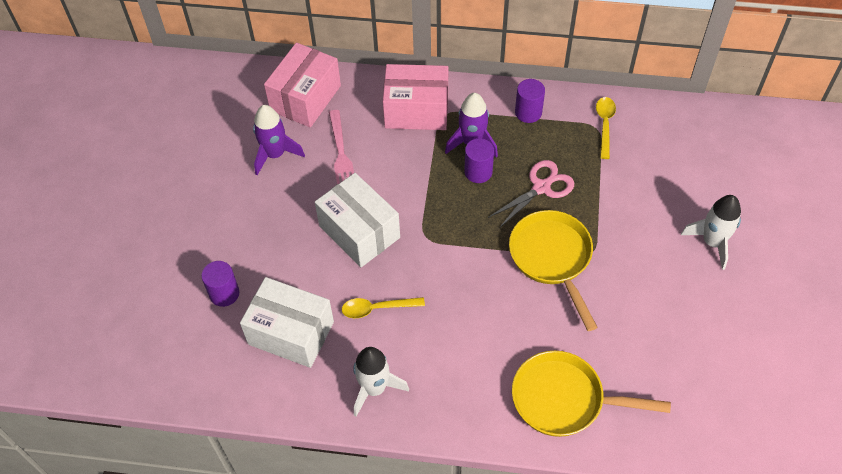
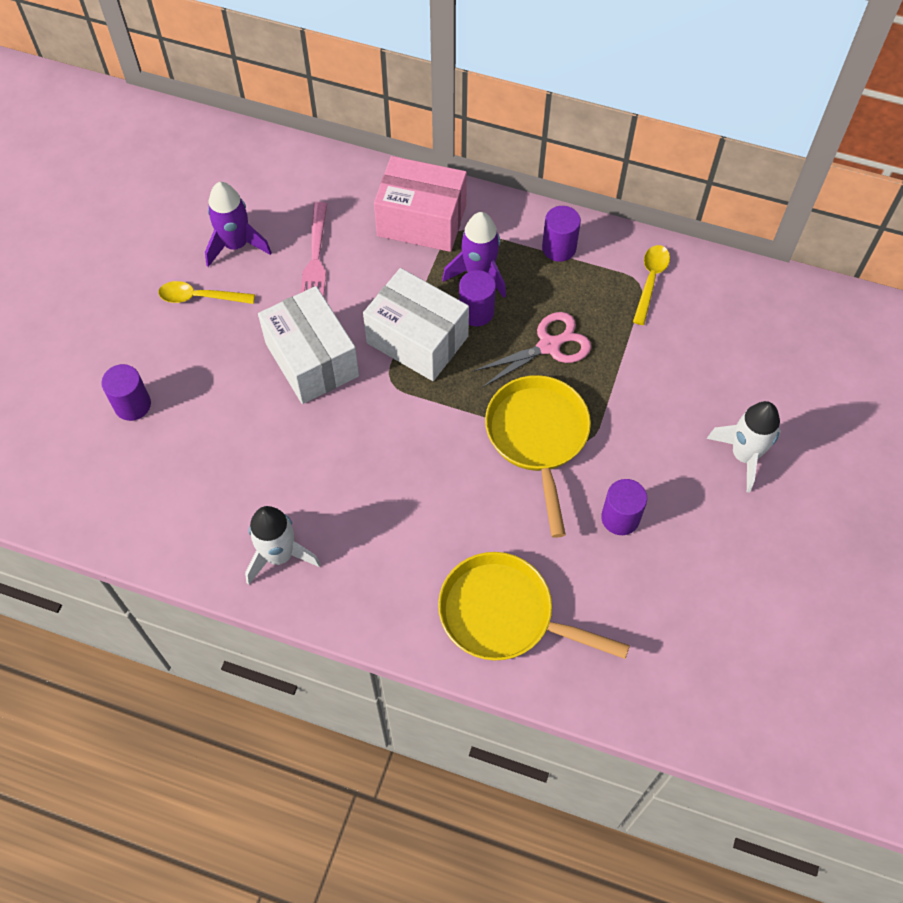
camera: 10 degrees right, 5 degrees up
(291, 333) = (198, 468): white box -> white box (417, 340)
(305, 98) = (291, 181): pink box -> none
(377, 308) = (308, 458): yellow spoon -> yellow spoon (200, 297)
(632, 307) = (620, 518): none -> purple cylinder

